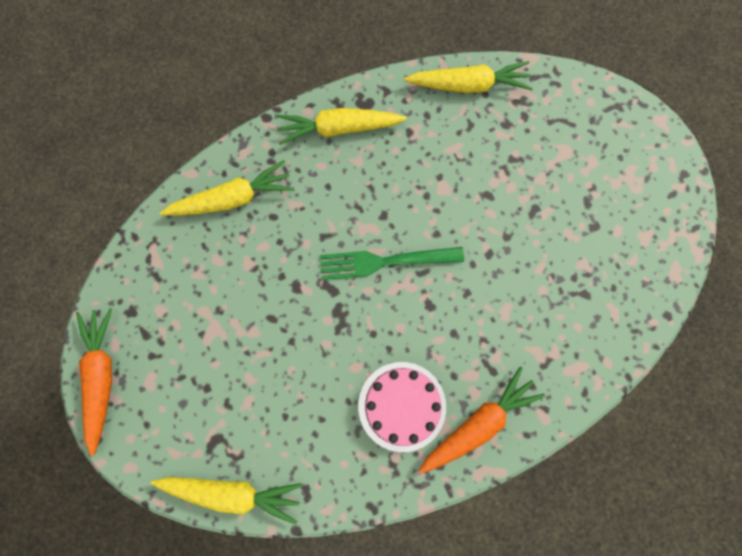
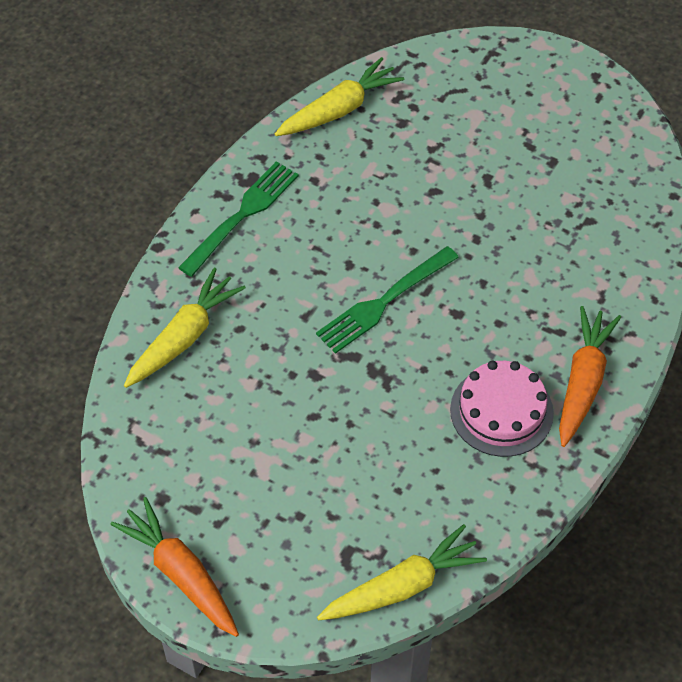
camera: 35 degrees left, 20 degrees down
(339, 129) = (242, 215): yellow carrot -> green fork

